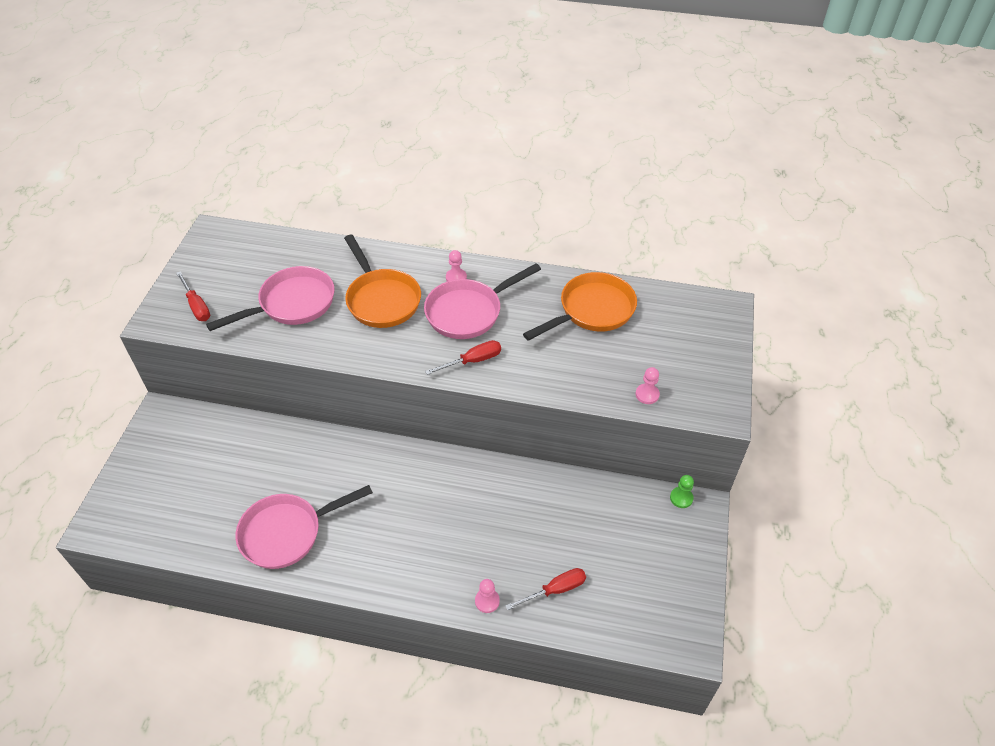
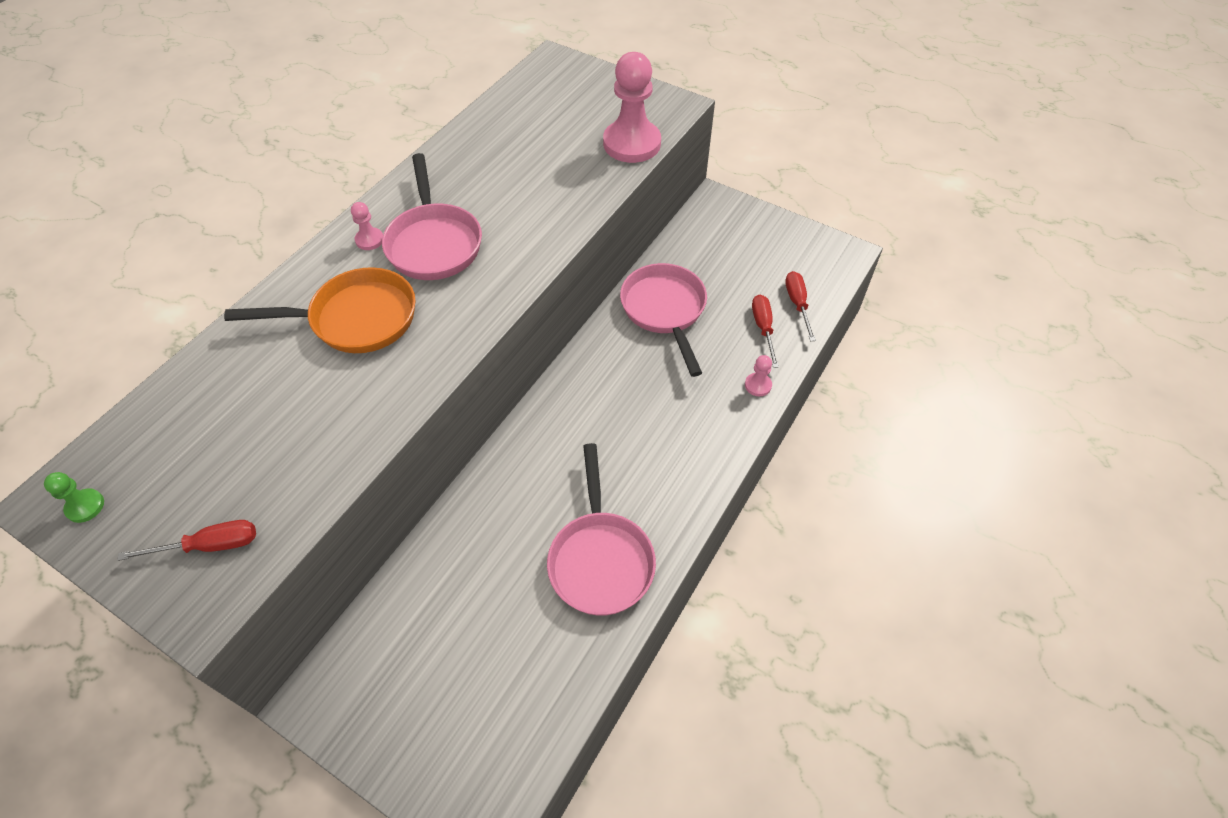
camera: 70 degrees left, 5 degrees up
(292, 304) = (294, 419): pink pan -> pink pan (665, 311)
(472, 361) = (512, 259): red screwdriver -> red screwdriver (797, 304)
(592, 311) = (498, 147): orange pan -> none
(647, 394) = (632, 143): pink pawn -> pink pawn, size x2.28
(681, 498) = (699, 209): green pawn -> green pawn (85, 506)

